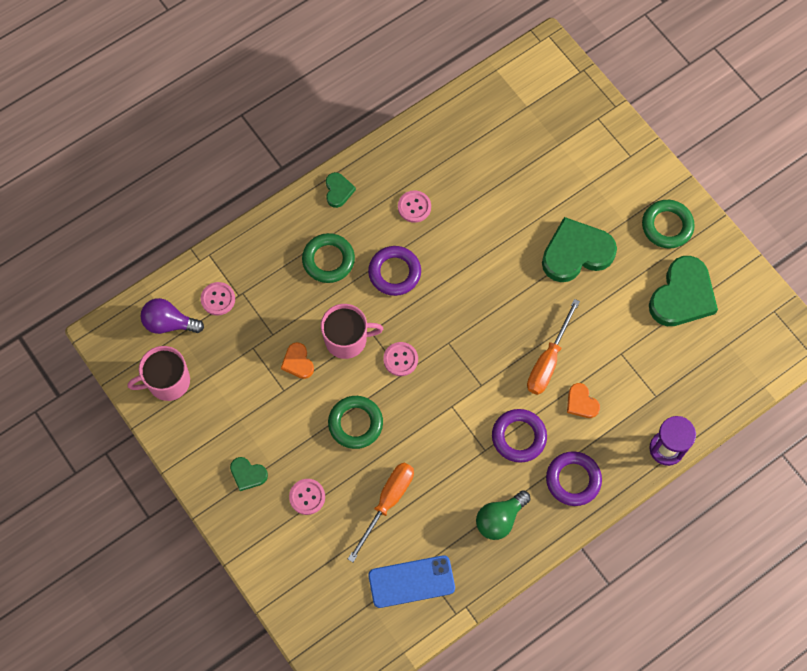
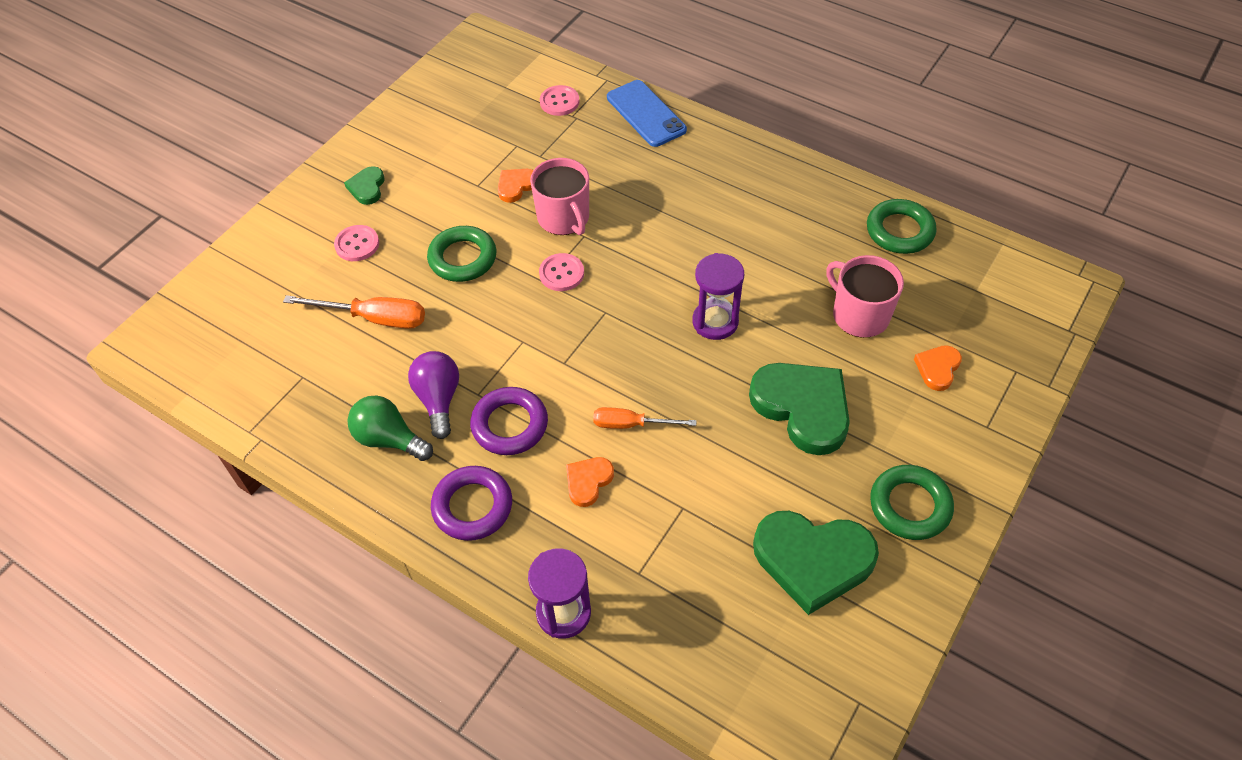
camera: 70 degrees right, 15 degrees down
(167, 381) = (449, 95): pink mug -> pink mug (859, 315)
(169, 323) = (514, 76): purple light bulb -> purple light bulb (439, 399)
(328, 260) = (653, 172): green ring -> green ring (899, 231)
(338, 191) = (743, 153): green heart -> none
(394, 272) = (670, 233): purple ring -> none
(411, 581) = (280, 373): blue phone -> blue phone (646, 114)
(414, 207) = (765, 224): pink button -> none
(486, 276) = (715, 322): none -> purple hourglass
(548, 360) = (631, 424): orange screwdriver -> orange screwdriver, size x0.66
(578, 161) = (937, 368): none -> orange heart

